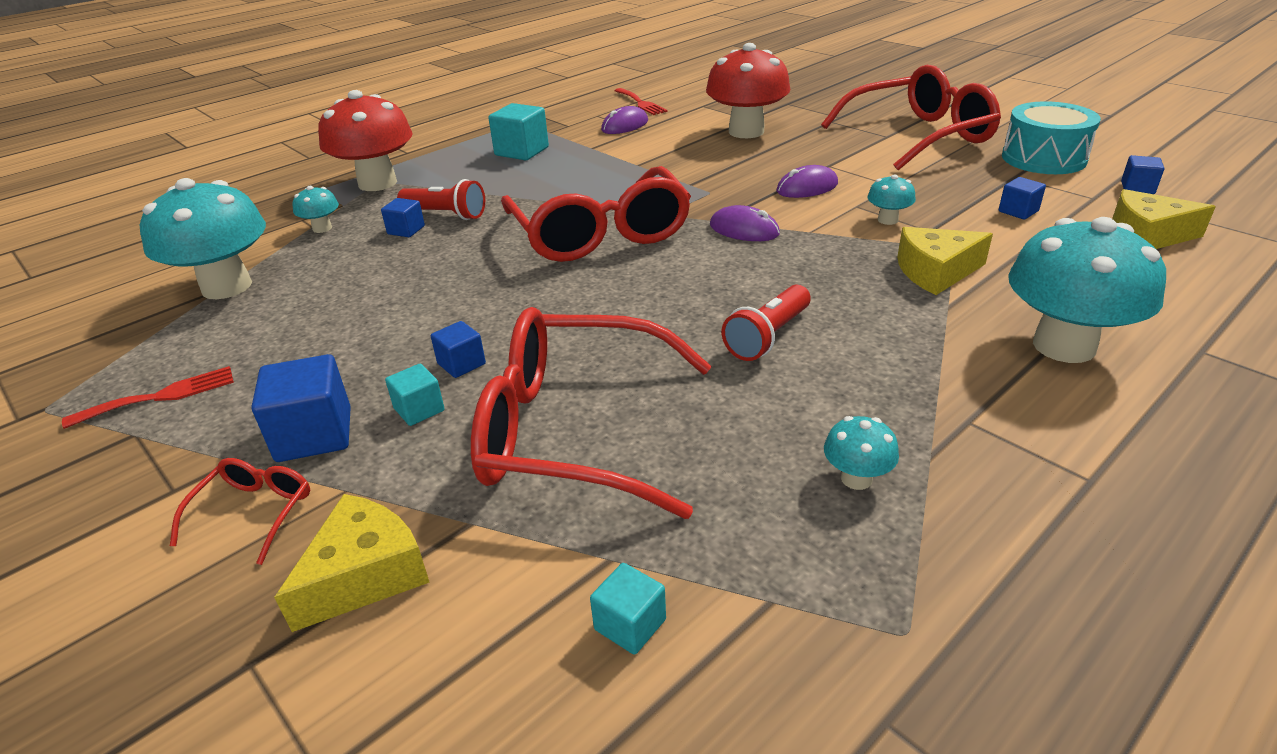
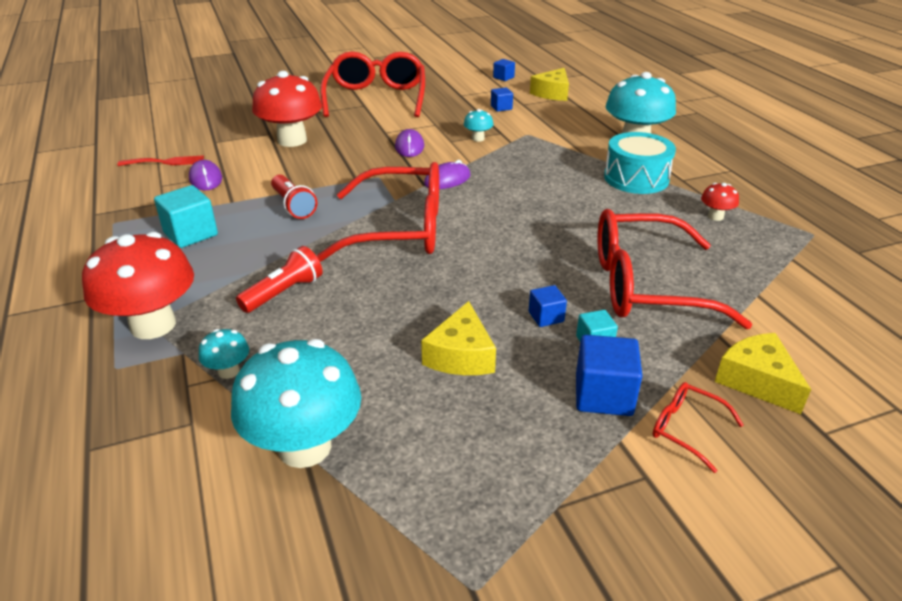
camera: 70 degrees left, 0 degrees up
(160, 396) = (500, 492): red fork -> none
(406, 230) = (292, 318): blue cube -> none
(573, 430) = (645, 286): red glasses -> red glasses turned 60 degrees clockwise
(630, 624) = (804, 298): turquoise cube -> none
(768, 337) = (582, 205): red flashlight -> red flashlight (293, 206)
(856, 478) = (715, 216): turquoise mushroom -> red mushroom
(935, 272) = (547, 145): yellow cheese -> yellow cheese (461, 355)
(1043, 158) = (447, 82): turquoise drum -> turquoise drum (636, 178)

